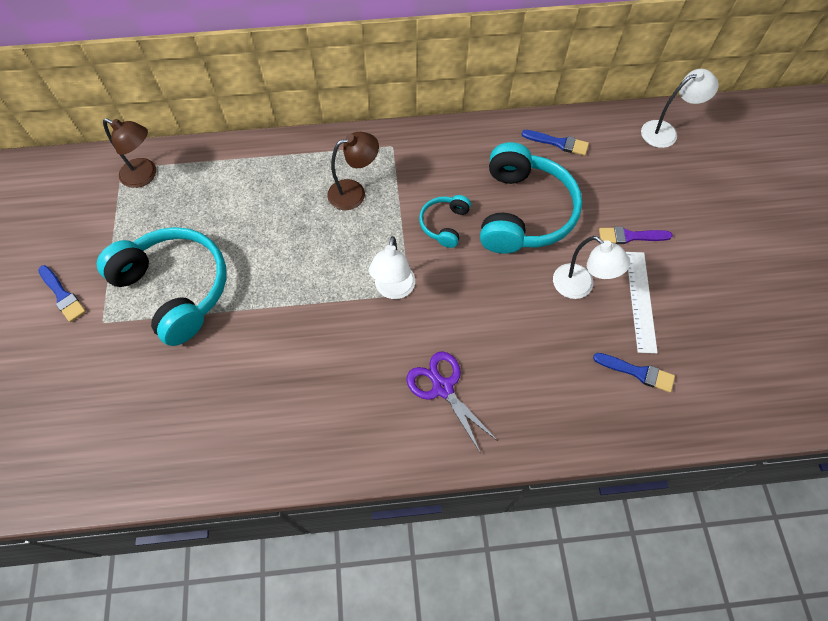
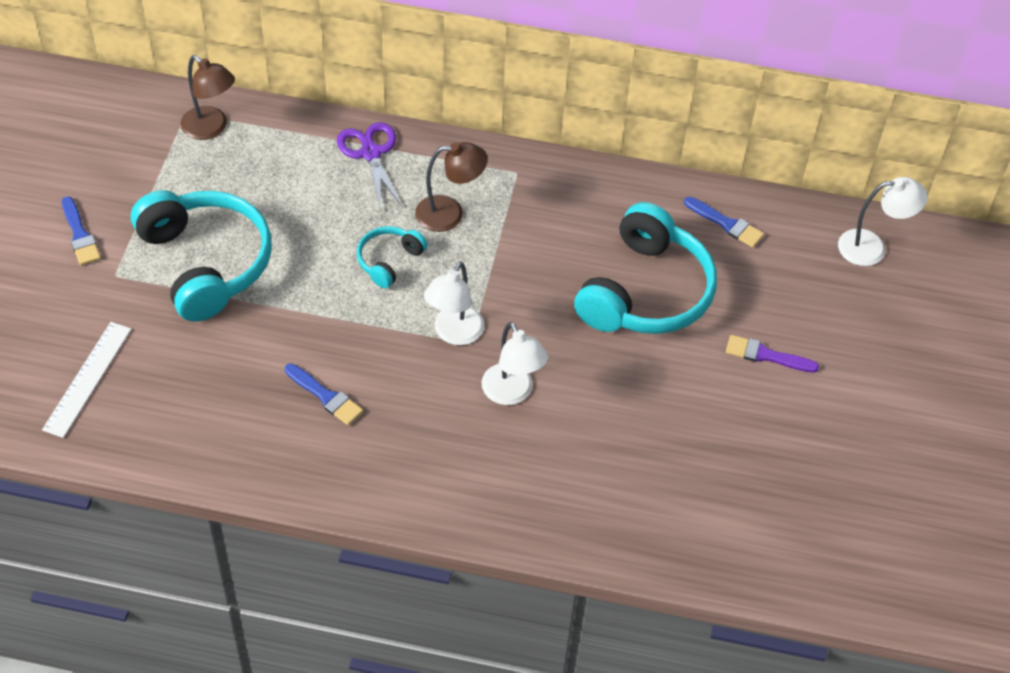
camera: 15 degrees right, 10 degrees down
(443, 388) = (469, 452): purple scissors -> purple scissors (371, 153)
(444, 224) = (543, 279): turquoise headphones -> turquoise headphones (389, 261)
(580, 287) = (677, 393): white lamp -> white lamp (512, 393)
(637, 372) = (703, 502): blue brush -> blue brush (325, 396)
(640, 301) = (744, 429): white ruler -> white ruler (87, 378)

